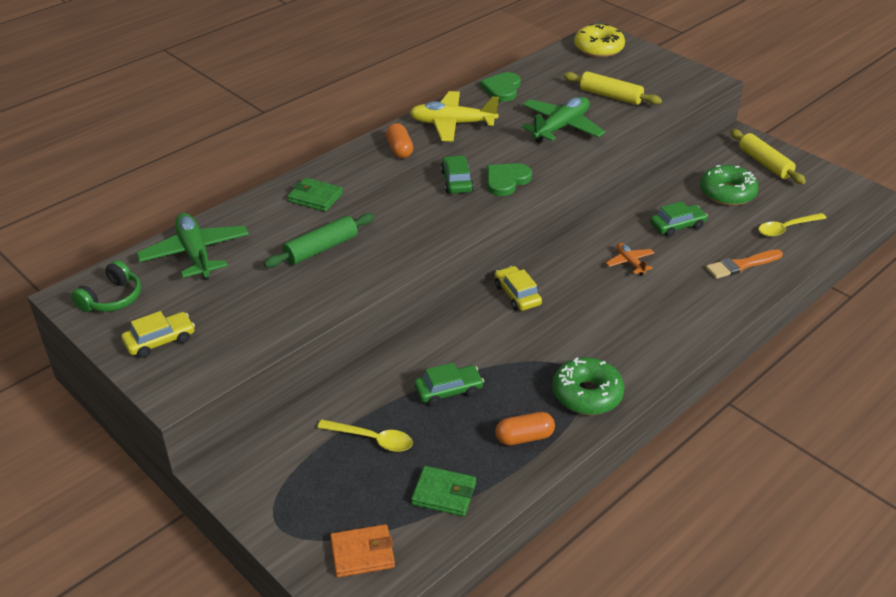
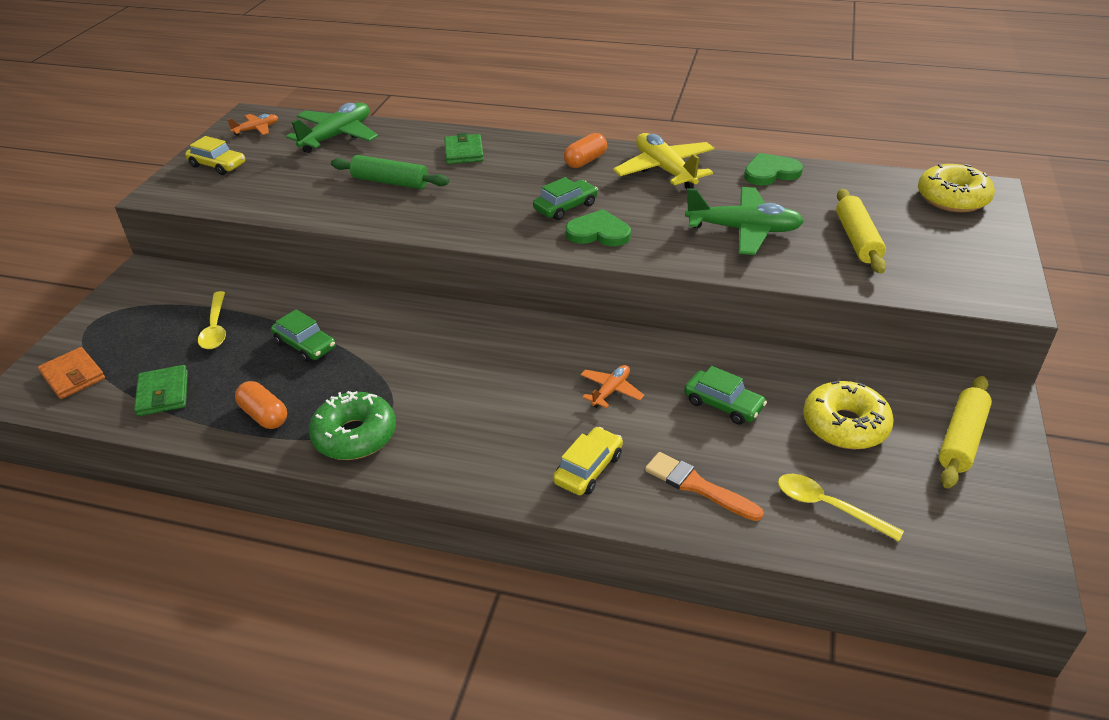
camera: 60 degrees right, 0 degrees up
(112, 298) = (256, 129): green headphones -> orange plane
(517, 295) = (482, 333): yellow car -> yellow car (588, 469)
(727, 193) = (845, 425): green donut -> yellow donut

